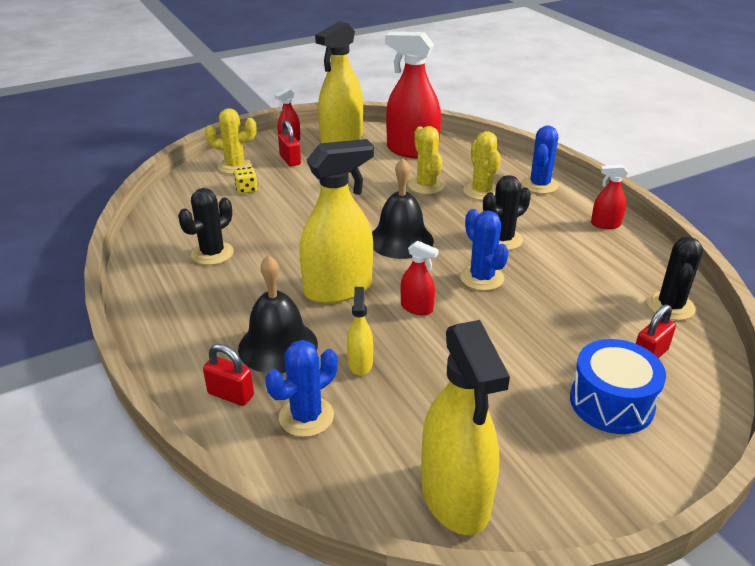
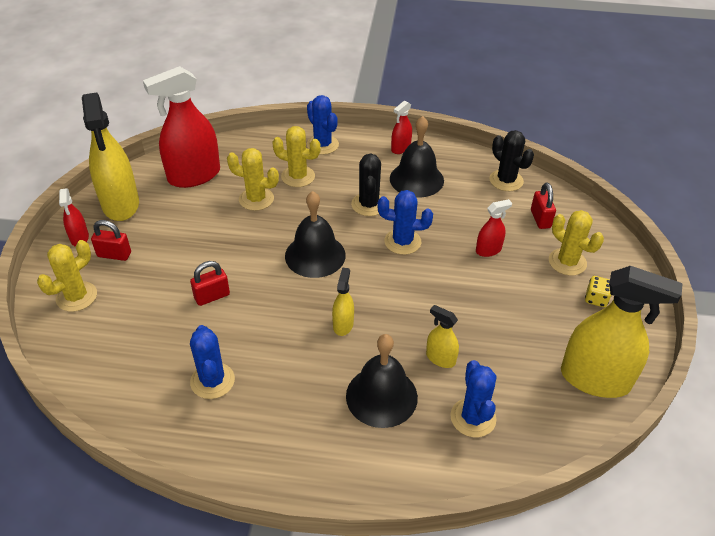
camera: 55 degrees left, 10 degrees up
(212, 253) = (212, 381): black cactus -> blue cactus
(231, 394) = (415, 452): red padlock -> red padlock (212, 296)
(246, 189) = (130, 308): yellow dice -> yellow dice (596, 299)
(338, 289) = (343, 324): yellow spray bottle -> yellow spray bottle, size x0.47
(417, 308) = (405, 294): red spray bottle -> red spray bottle (488, 250)
(578, 250) = (416, 179): none -> black bell
(611, 403) = (567, 262): blue drum -> yellow cactus

